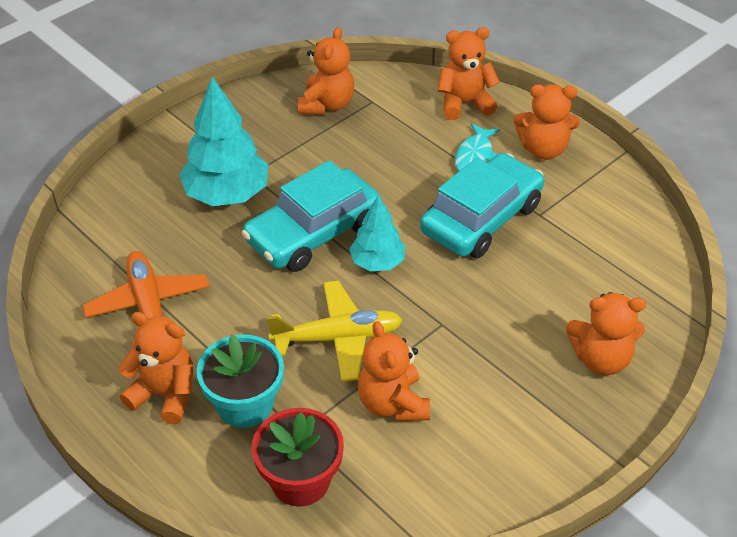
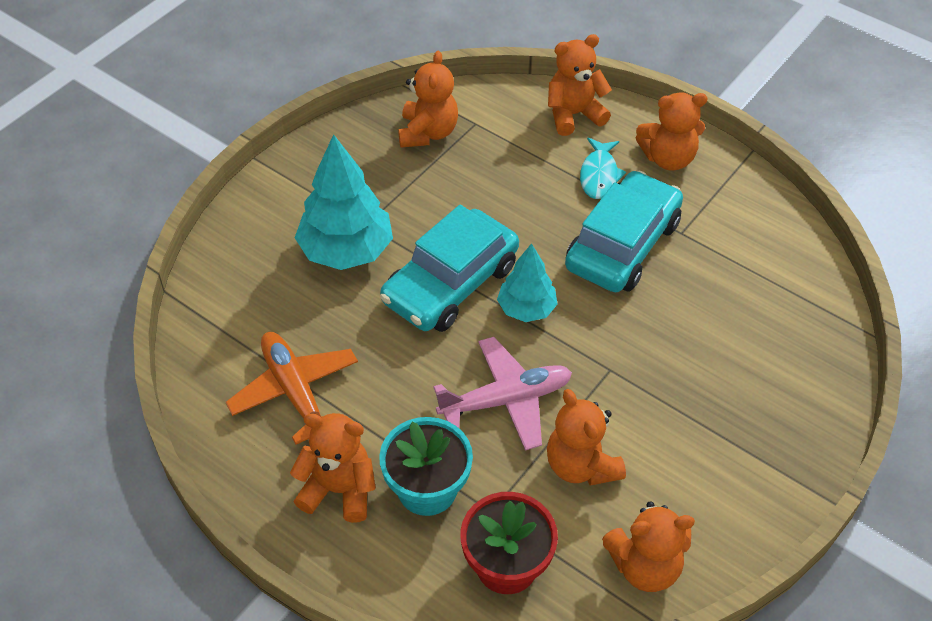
camera: 10 degrees left, 5 degrees up
(338, 338) = (506, 400): yellow plane -> pink plane
(601, 359) = (780, 386): orange teddy bear -> orange teddy bear (645, 566)

